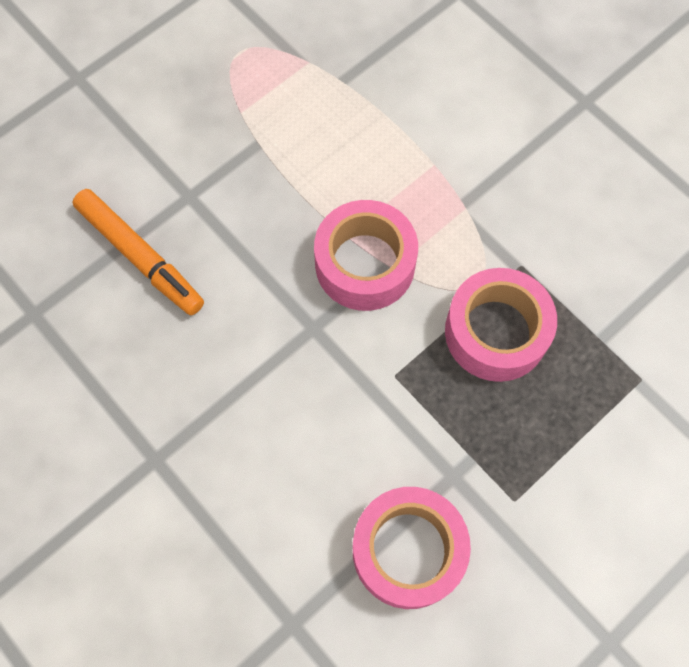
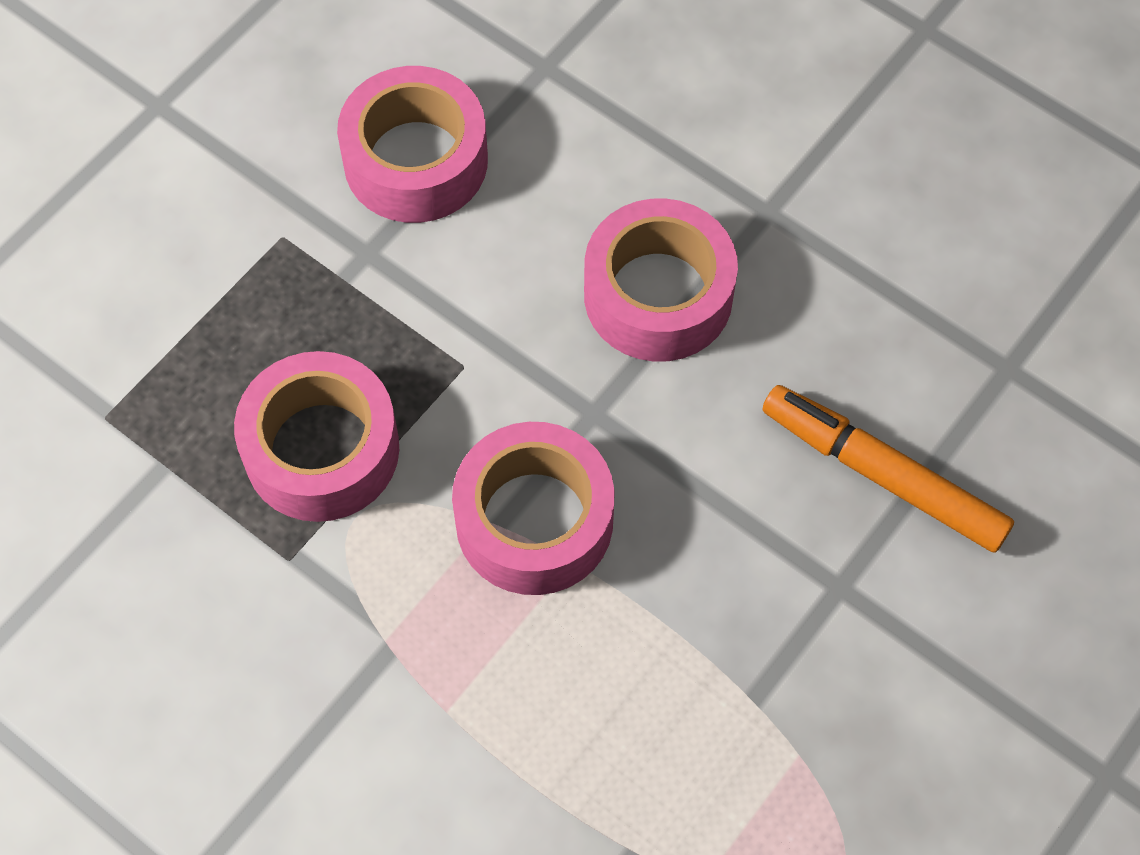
camera: 170 degrees right, 5 degrees down
(251, 405) = (658, 295): none -> pink tape

